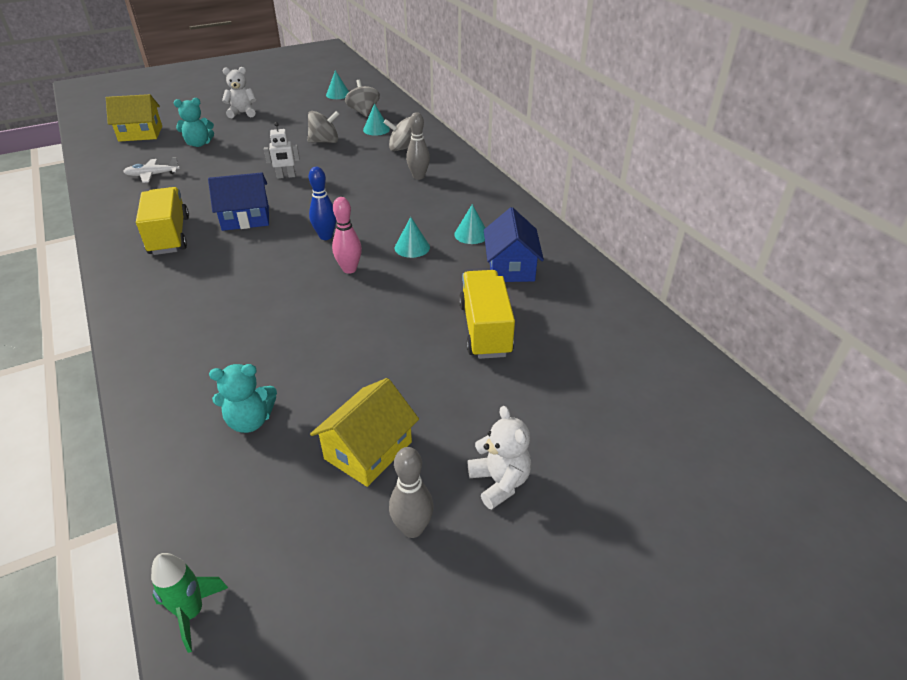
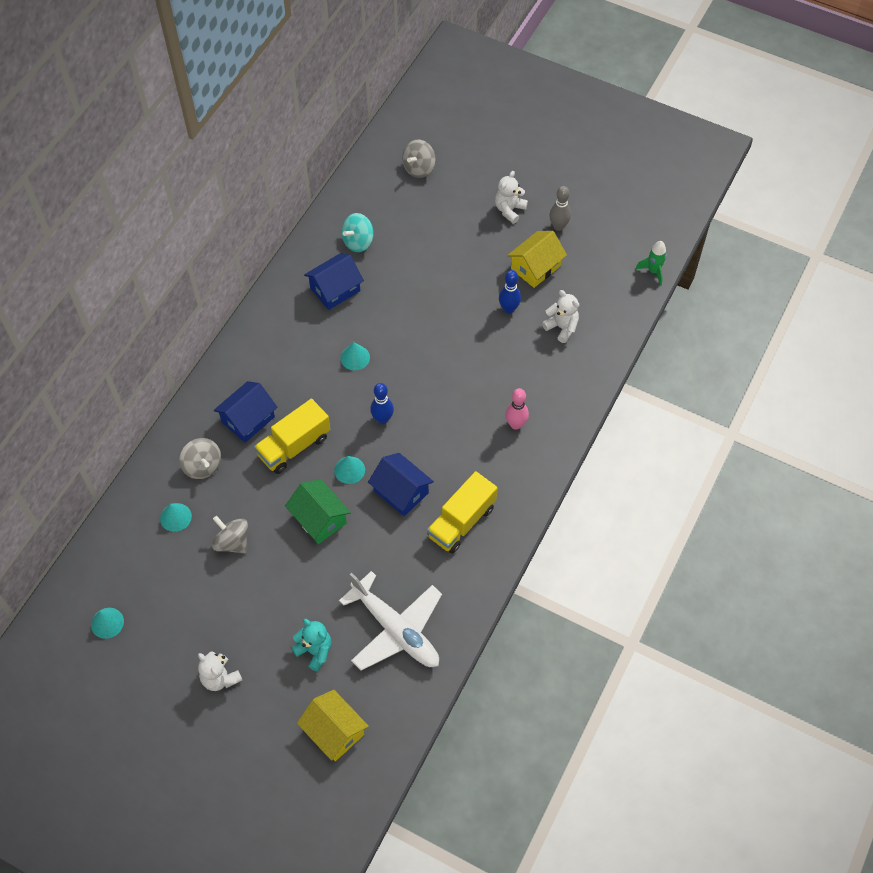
camera: 125 degrees left, 20 degrees up
(152, 175) = (396, 629): white plane -> white plane, size x2.09
(250, 421) = (562, 327): turquoise teddy bear -> white teddy bear
(286, 176) = (319, 519): white robot -> green house
(337, 385) = (508, 309): none -> blue bowling pin
(349, 269) = (408, 376): pink bowling pin -> pink bowling pin (516, 424)
(363, 112) = (140, 560): grey spinning top -> grey spinning top (419, 168)
(368, 450) = (535, 267): yellow house -> yellow house turned 45 degrees counterclockwise
(418, 177) = (248, 419): grey bowling pin -> blue house
(471, 234) = (311, 333): turquoise cone -> turquoise cone (349, 470)
(485, 329) = (409, 270): yellow truck -> yellow truck (294, 446)
(566, 308) = (358, 242): none -> turquoise spinning top

